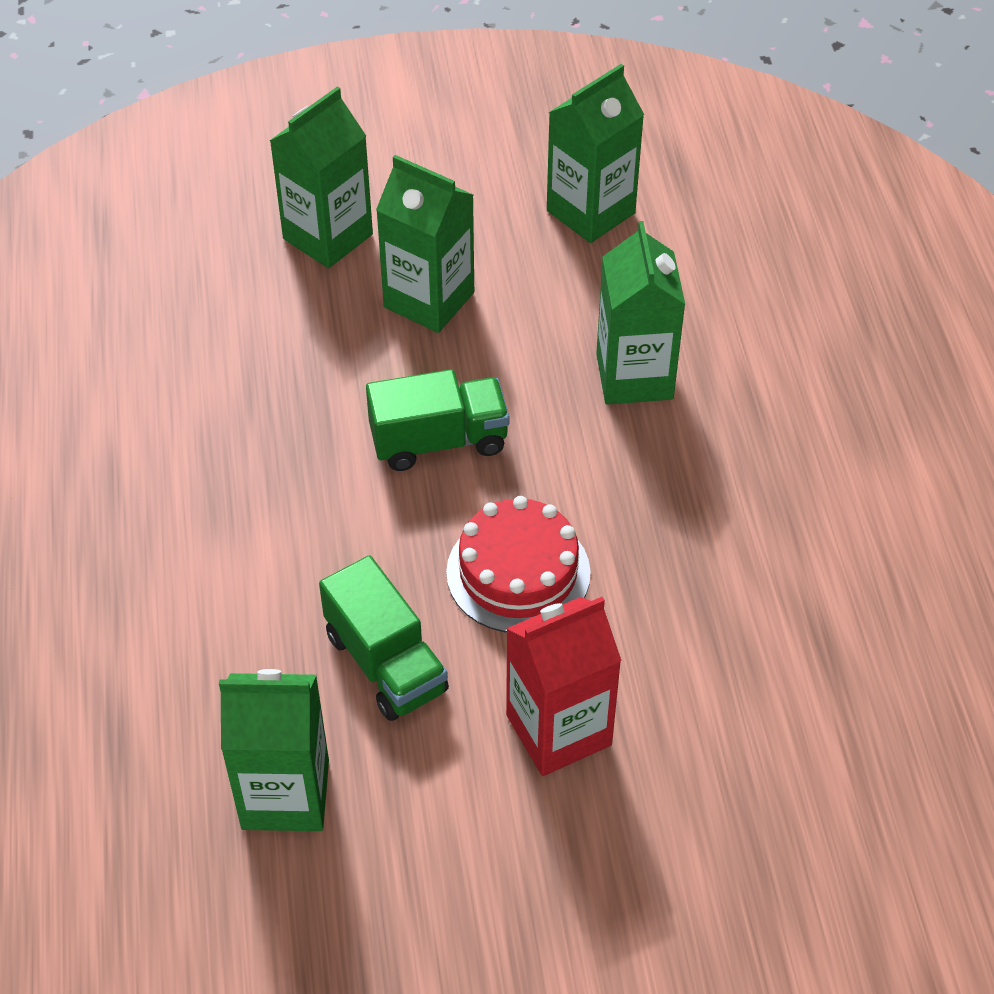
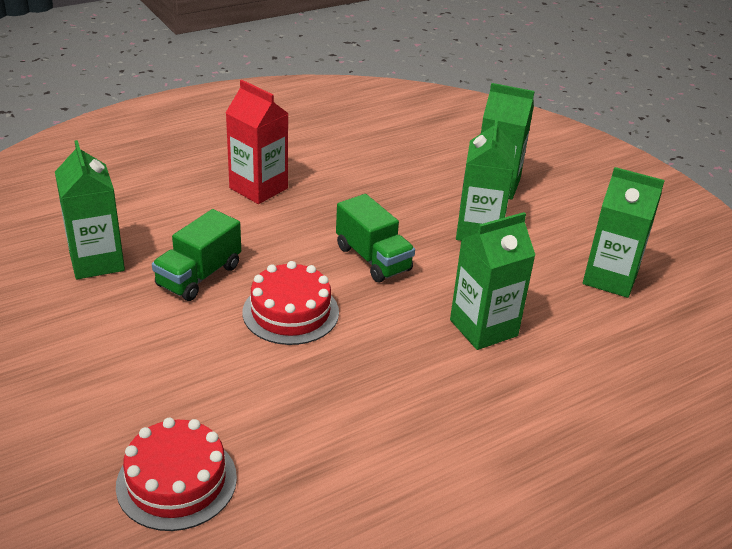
camera: 65 degrees right, 15 degrees down
(558, 730) = (177, 355): red carton -> red carton (258, 188)
(795, 780) = (176, 481): none -> red cake

